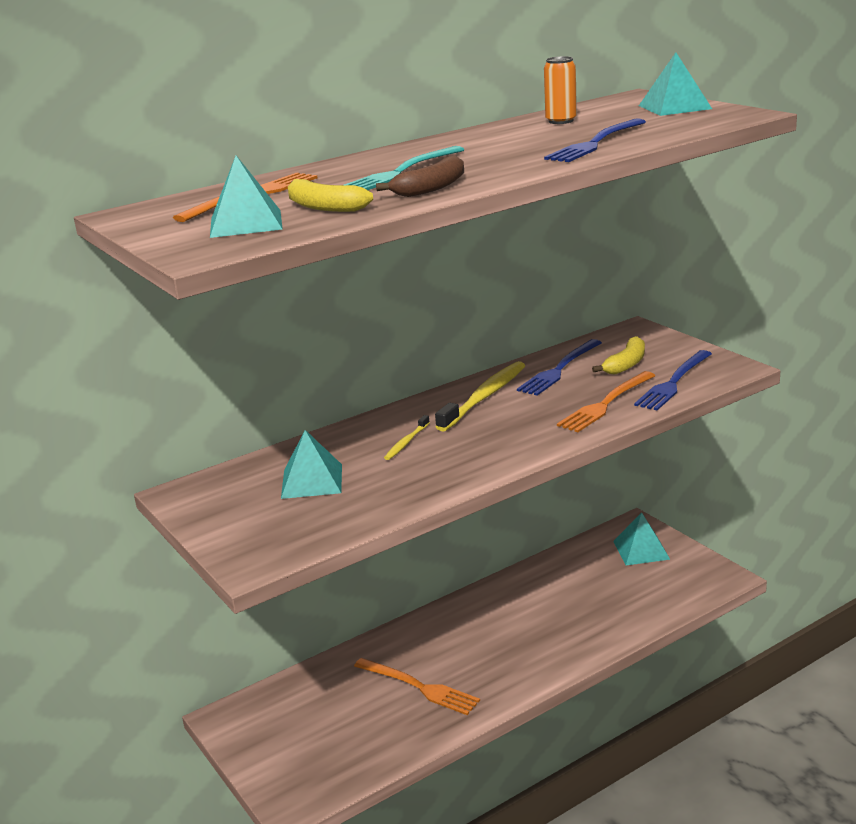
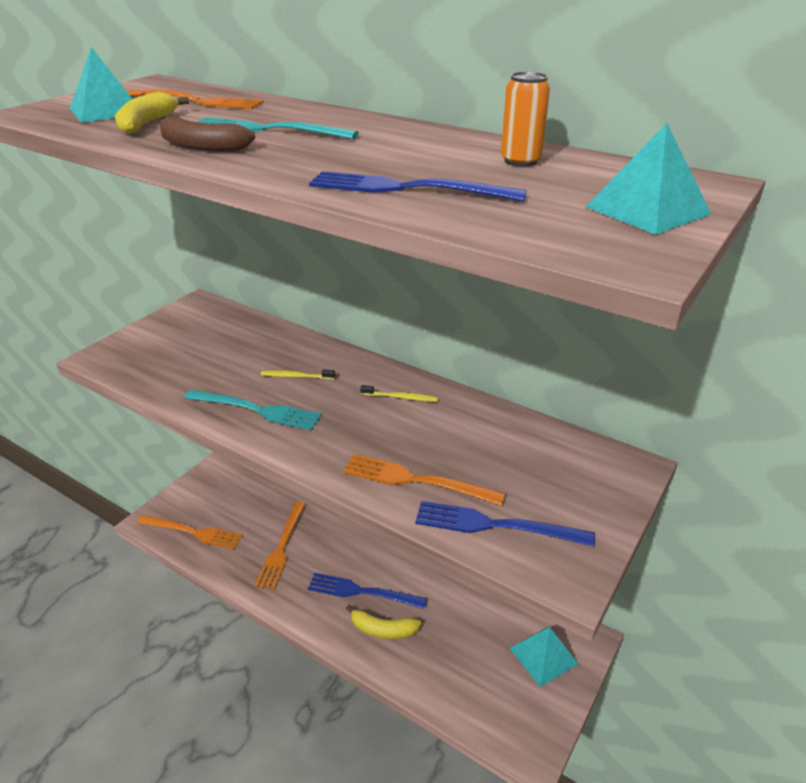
camera: 65 degrees right, 10 degrees up
(312, 481) = (221, 349): turquoise pyramid -> none
(344, 761) = (193, 532): none -> orange fork
(451, 466) = (257, 410): none -> turquoise fork
(484, 397) = (401, 397): yellow toothbrush -> yellow toothbrush, size x0.50
(559, 369) = (486, 431): blue fork -> blue fork (362, 592)
(626, 364) = (525, 477): yellow banana -> yellow banana (383, 630)

